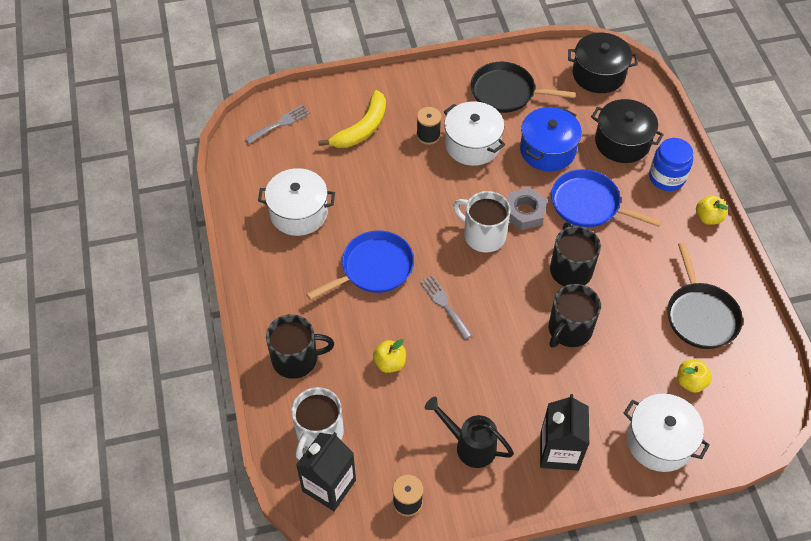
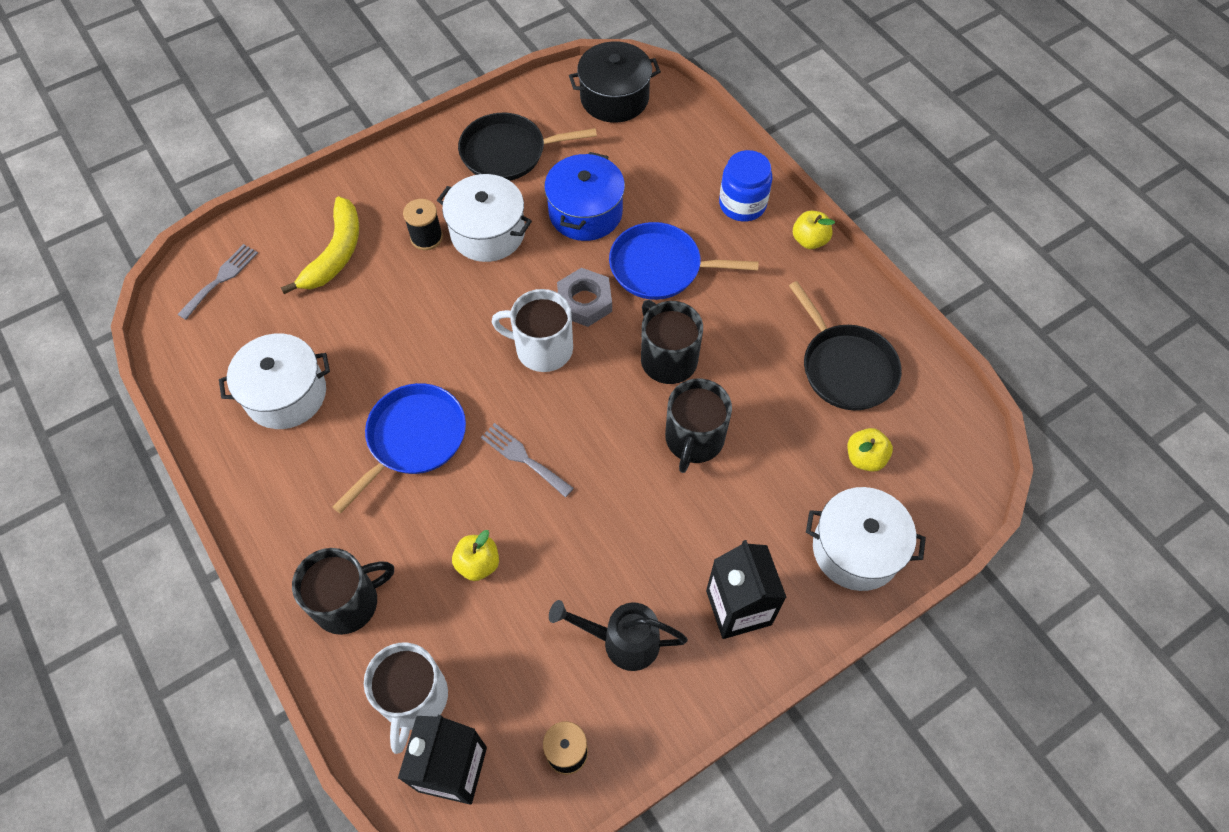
camera: 20 degrees left, 5 degrees up
(622, 142) = (673, 175): black pot -> none

